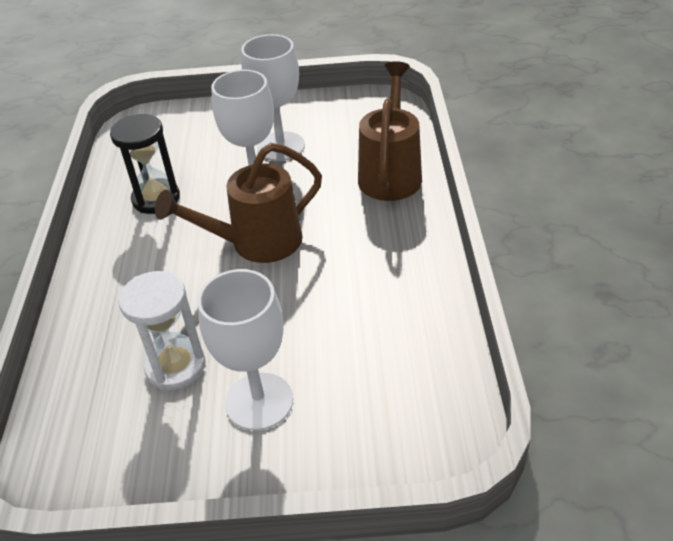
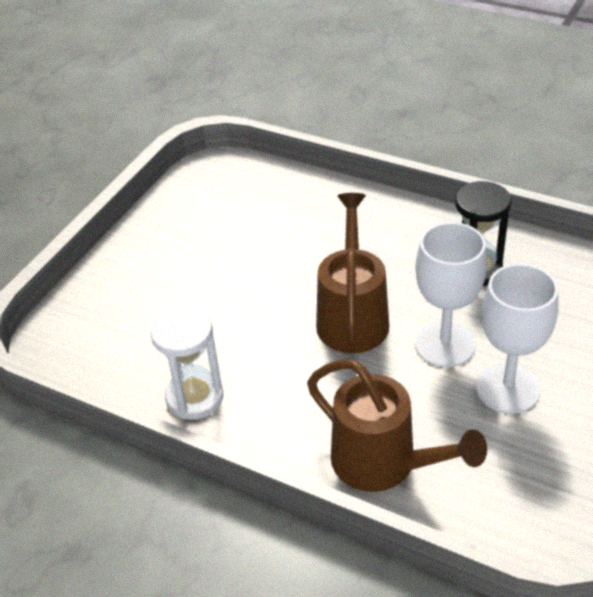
camera: 120 degrees right, 0 degrees up
(175, 366) = (250, 234): white hourglass -> white hourglass (194, 397)
(259, 401) = (179, 265): white goblet -> none

